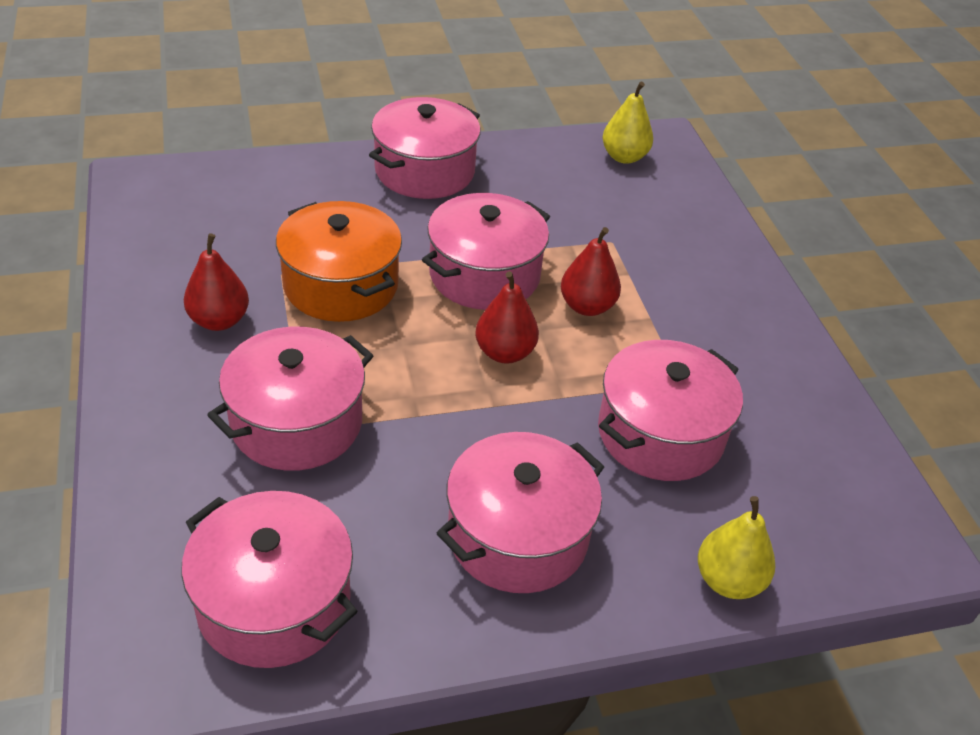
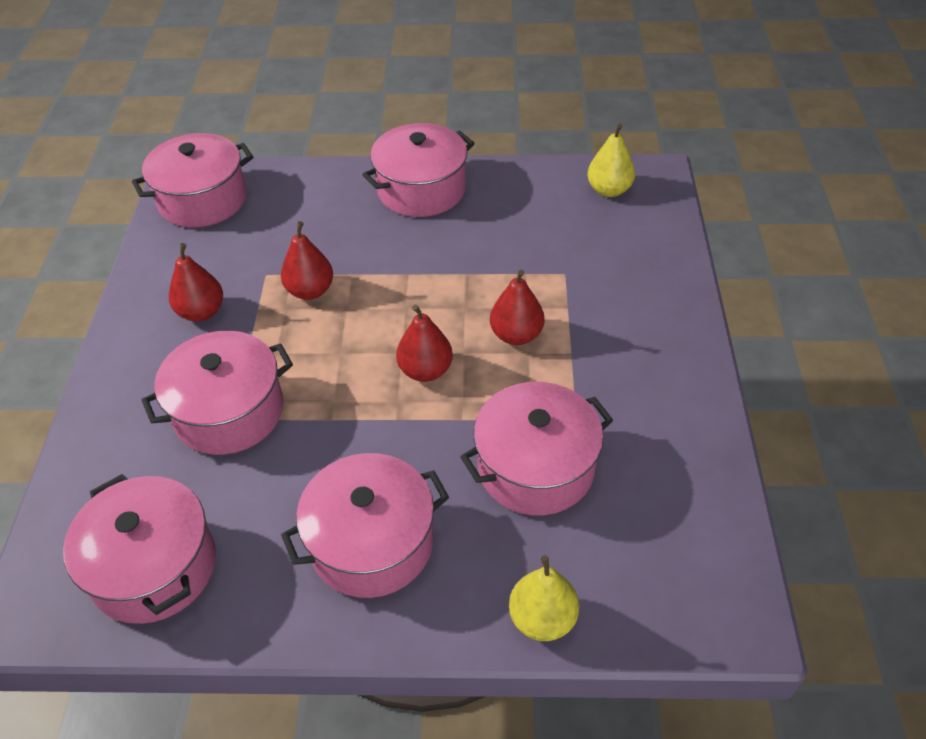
camera: 20 degrees right, 5 degrees up
(341, 285) = (310, 291): orange pot -> red pear
(484, 275) = (436, 294): pink pot -> pink pot (202, 200)

